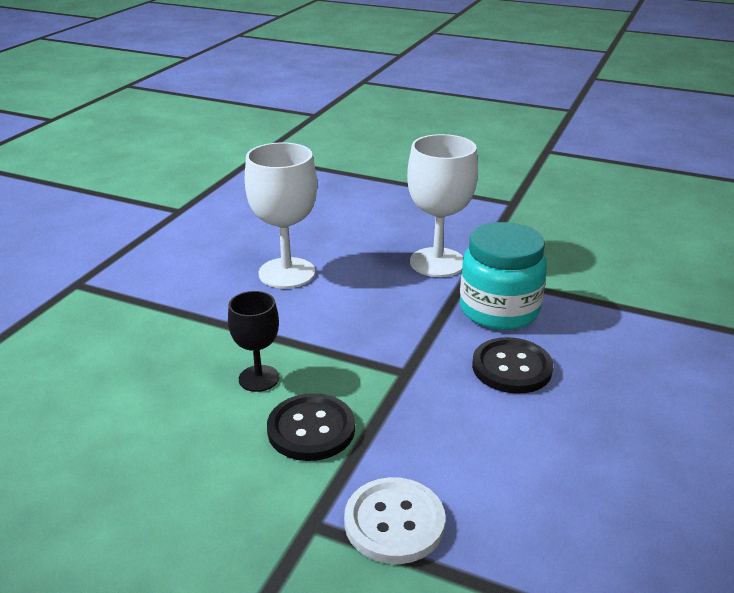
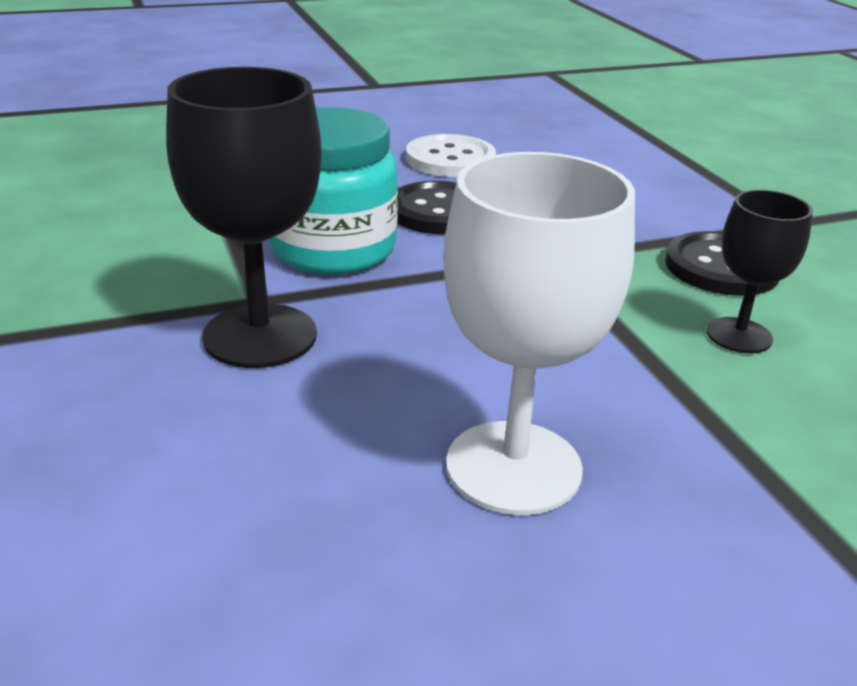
camera: 135 degrees left, 0 degrees up
(394, 522) = (713, 196): white button -> white button (450, 159)
(437, 262) = (260, 336): white goblet -> black goblet

